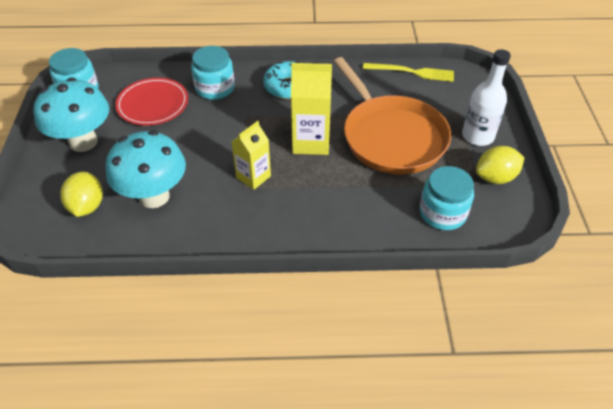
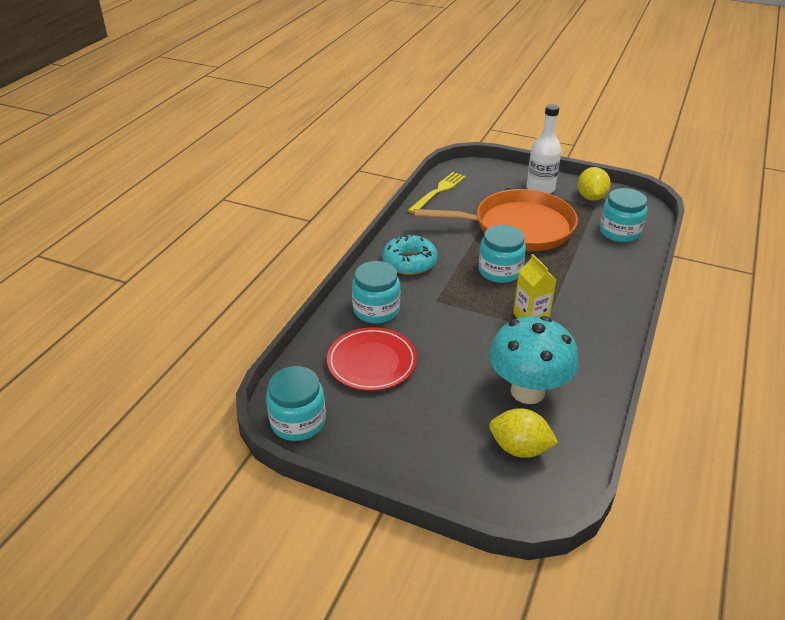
camera: 65 degrees left, 10 degrees down
(83, 142) = (404, 433): turquoise mushroom -> none
(311, 142) = (500, 271): yellow carton -> turquoise jar

